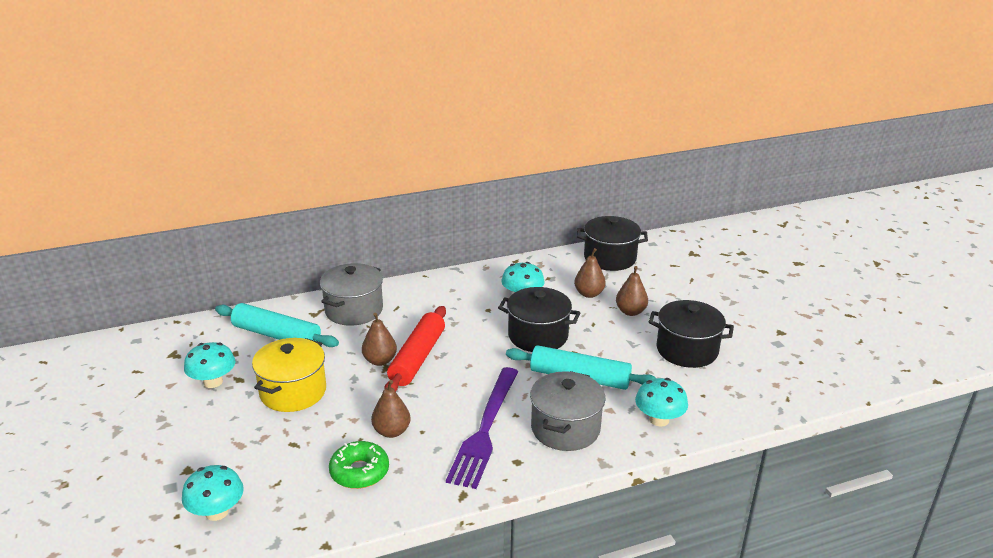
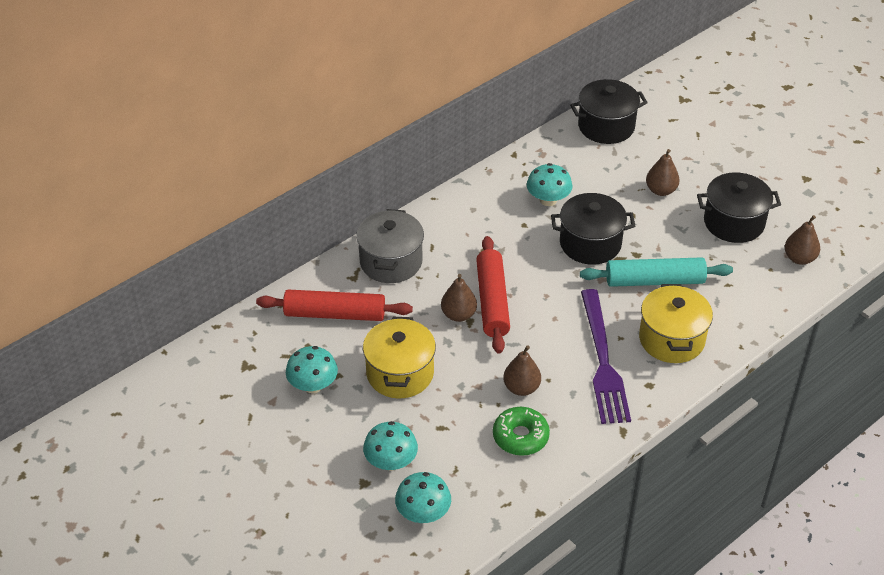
camera: 20 degrees left, 15 degrees up
(276, 335) = (334, 314): turquoise rolling pin -> red rolling pin
(565, 428) = (671, 339): grey pot -> yellow pot
(589, 294) = (610, 178): brown pear -> brown pear (799, 258)
(659, 419) = (746, 306): turquoise mushroom -> turquoise mushroom (391, 462)

